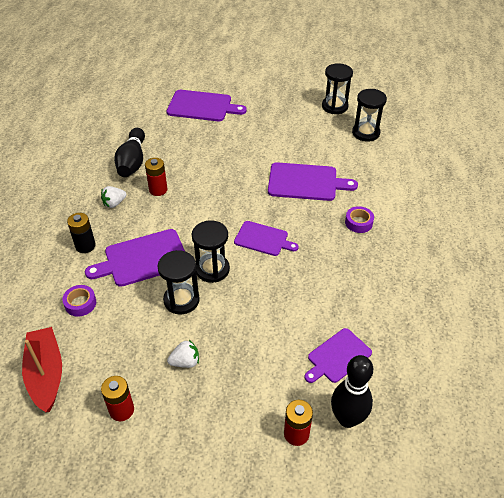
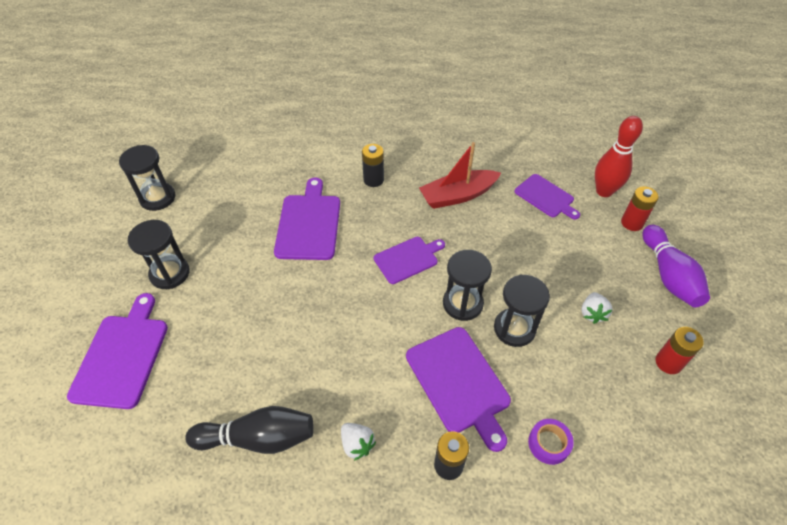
camera: 95 degrees left, 5 degrees up
(46, 374) = (659, 456): red boat -> red boat (458, 195)
(158, 190) = (325, 387): red battery -> none
(185, 362) = (592, 313): white strawberry -> white strawberry turned 150 degrees counterclockwise
(219, 447) = (668, 275): none -> purple bowling pin
(263, 239) = (408, 259): purple cutting board -> purple cutting board turned 45 degrees clockwise
(347, 418) = (604, 191): black bowling pin -> red bowling pin
(358, 223) = (373, 180): purple tape -> black battery
(366, 133) = (219, 170): black hourglass -> black hourglass (170, 273)

